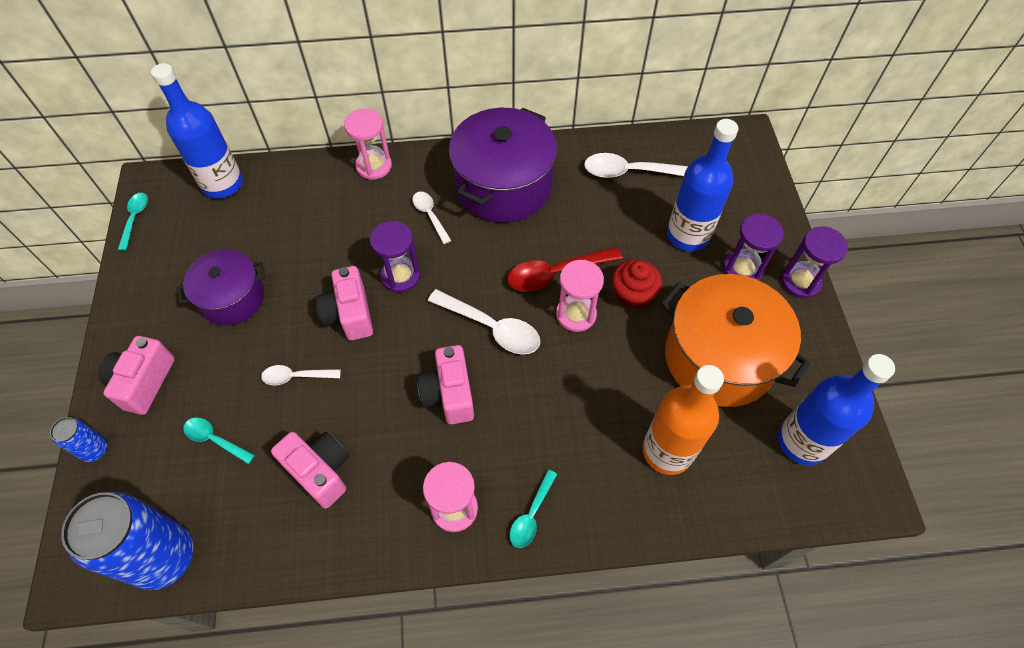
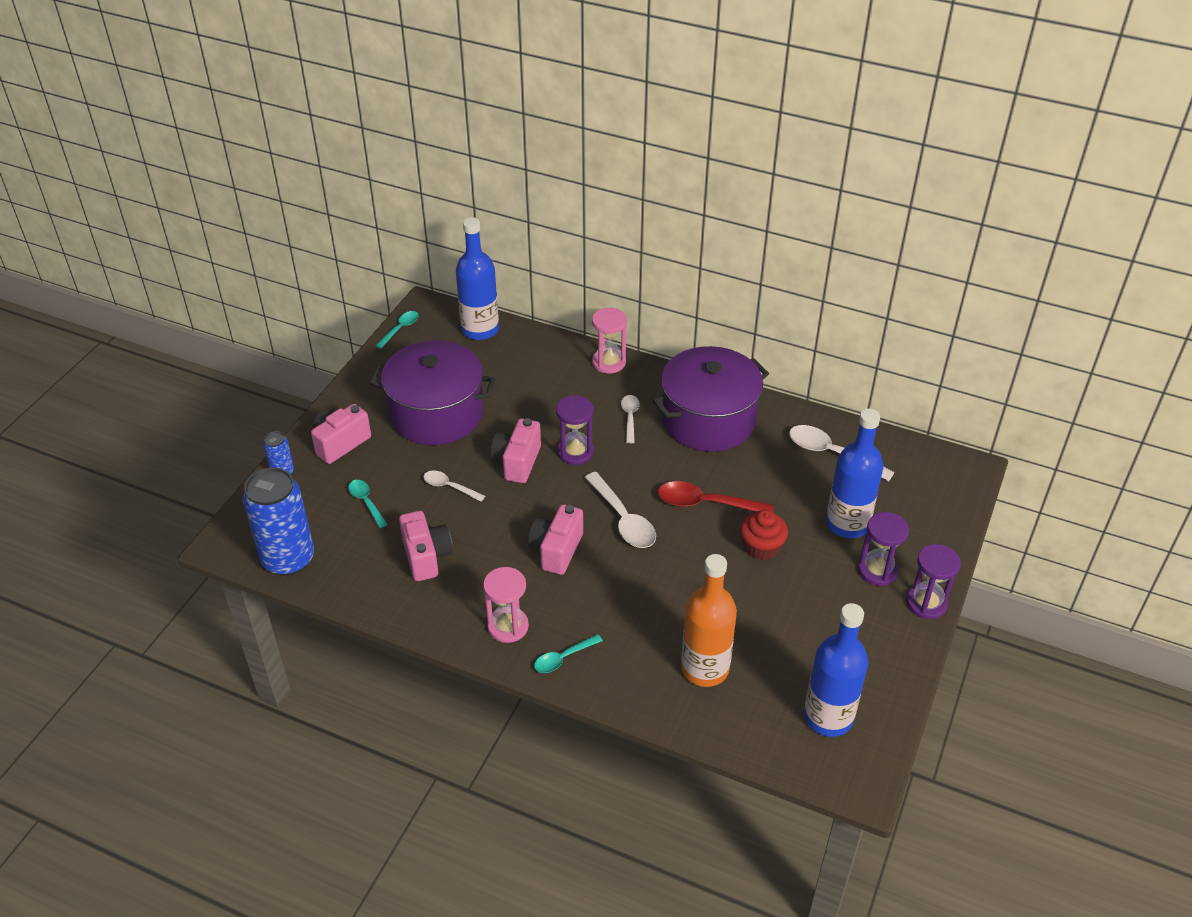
camera: 30 degrees right, 15 degrees down
(232, 298) = (436, 414): purple pot -> purple pot, size x1.64
(576, 314) = (700, 540): pink hourglass -> none
(719, 357) = (802, 625): orange pot -> none

